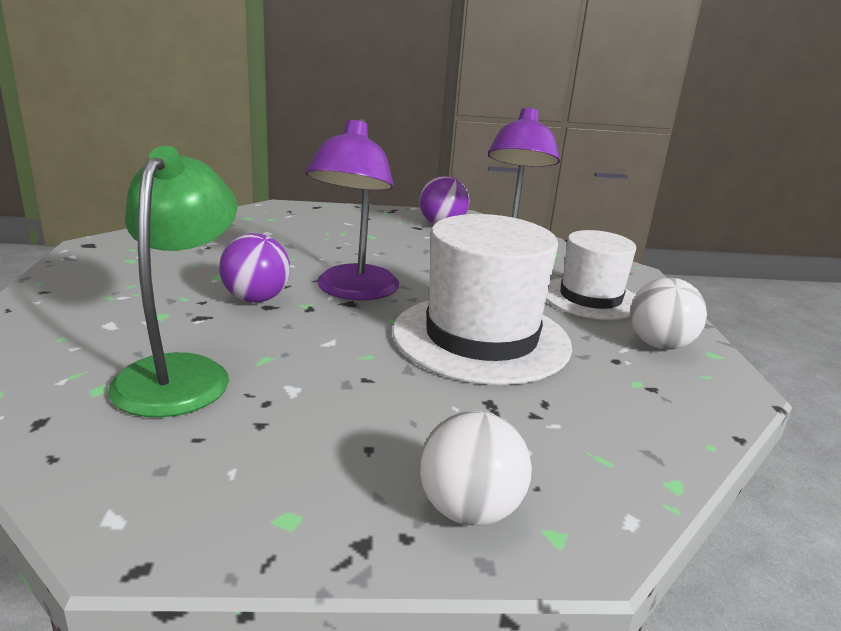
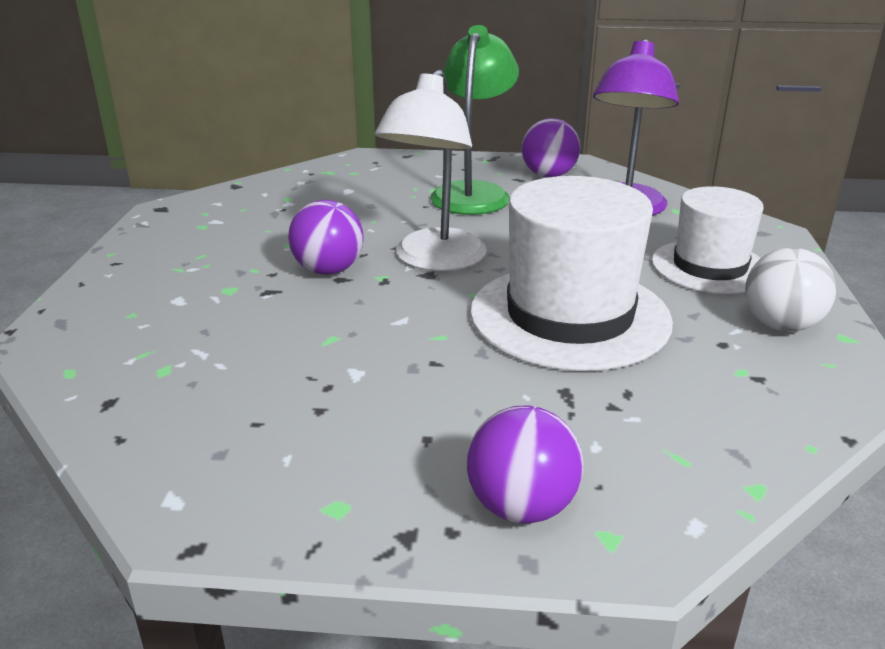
camera: 10 degrees right, 5 degrees up
(181, 373) = (245, 353): green lamp -> green lamp (473, 193)
(353, 291) = (434, 260): purple lamp -> white lamp
(469, 510) = (521, 507): white ball -> purple ball

